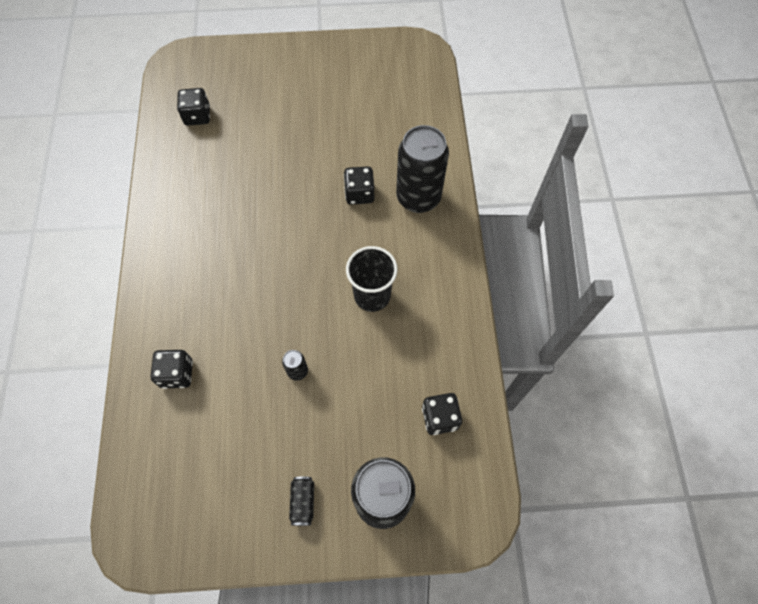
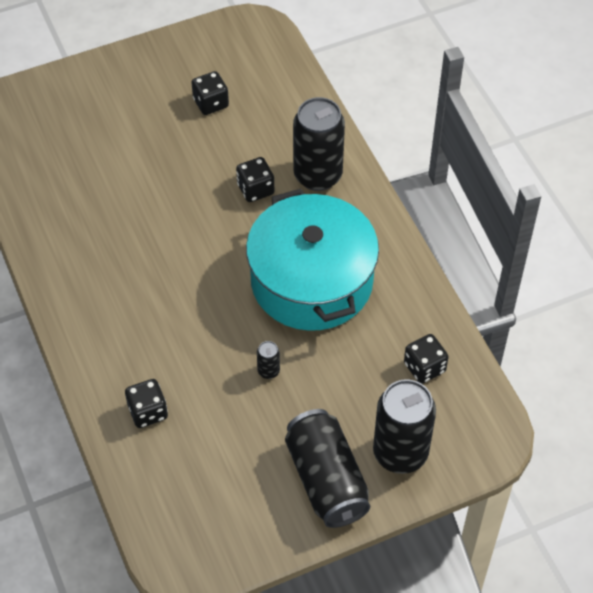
camera: 20 degrees left, 10 degrees down
(197, 116) = (43, 161): black dice -> black dice (211, 103)
(303, 502) = (326, 479): black can -> black can, size x2.40
(372, 295) = (311, 281): black cup -> turquoise pot

